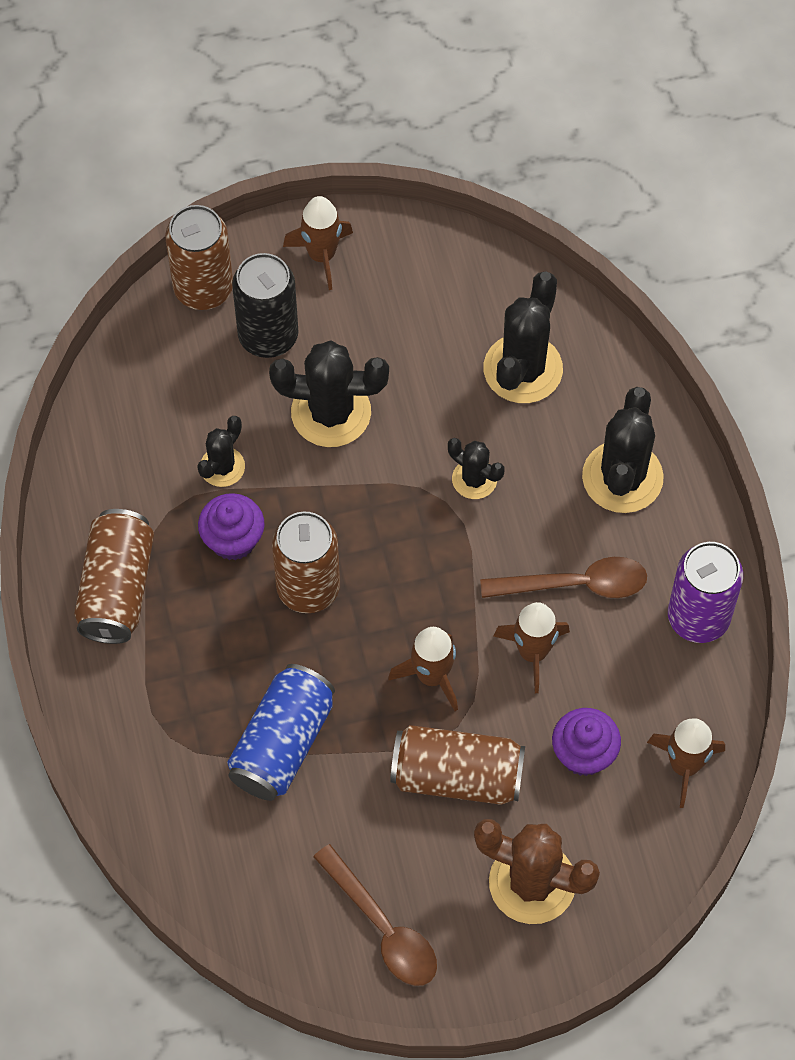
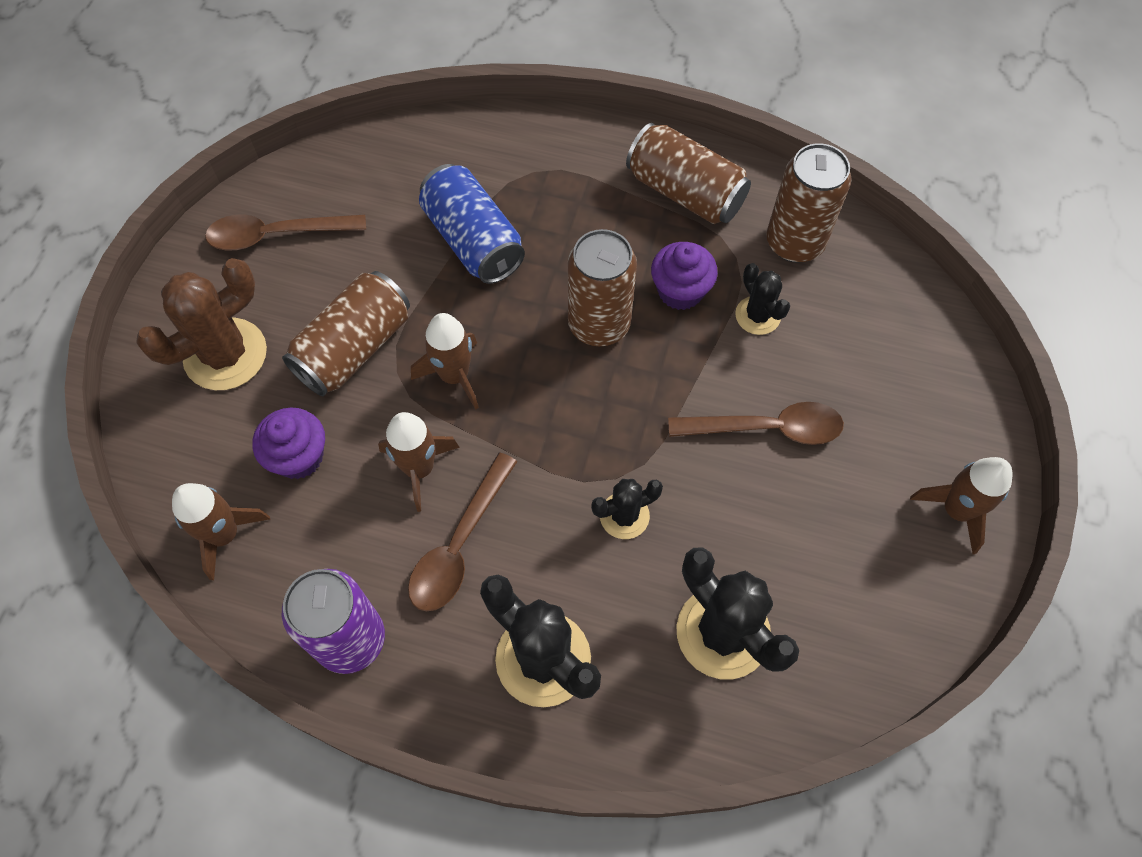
camera: 120 degrees right, 0 degrees up
(203, 288) = (962, 388): brown can -> brown can (794, 242)
(268, 336) = (881, 417): black can -> none
(331, 412) = (767, 428): black cactus -> brown spoon

